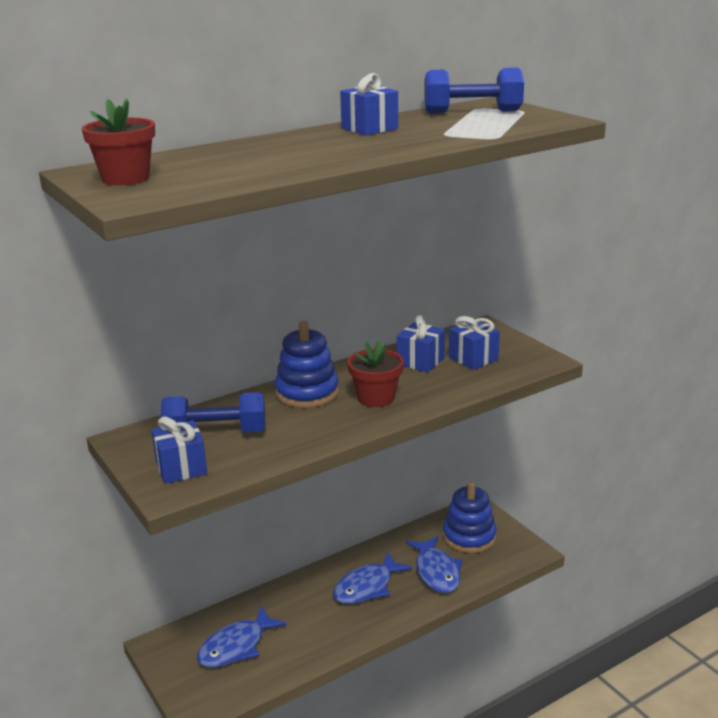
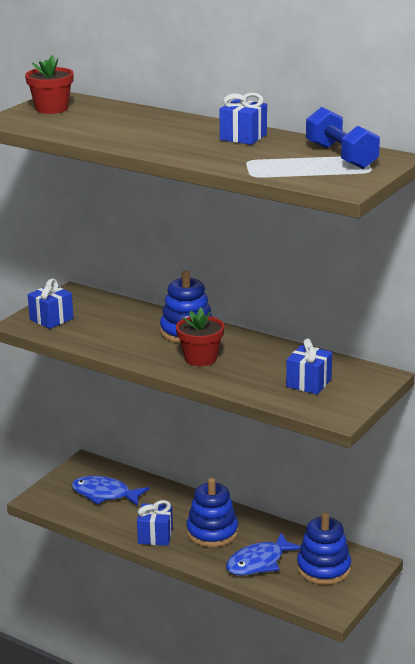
camera: 65 degrees right, 0 degrees up
(216, 433) = (103, 317): blue dumbbell -> none
(367, 587) = (212, 532): blue fish -> blue stacking toy
(420, 361) = (281, 362): blue gift -> blue gift (155, 536)

